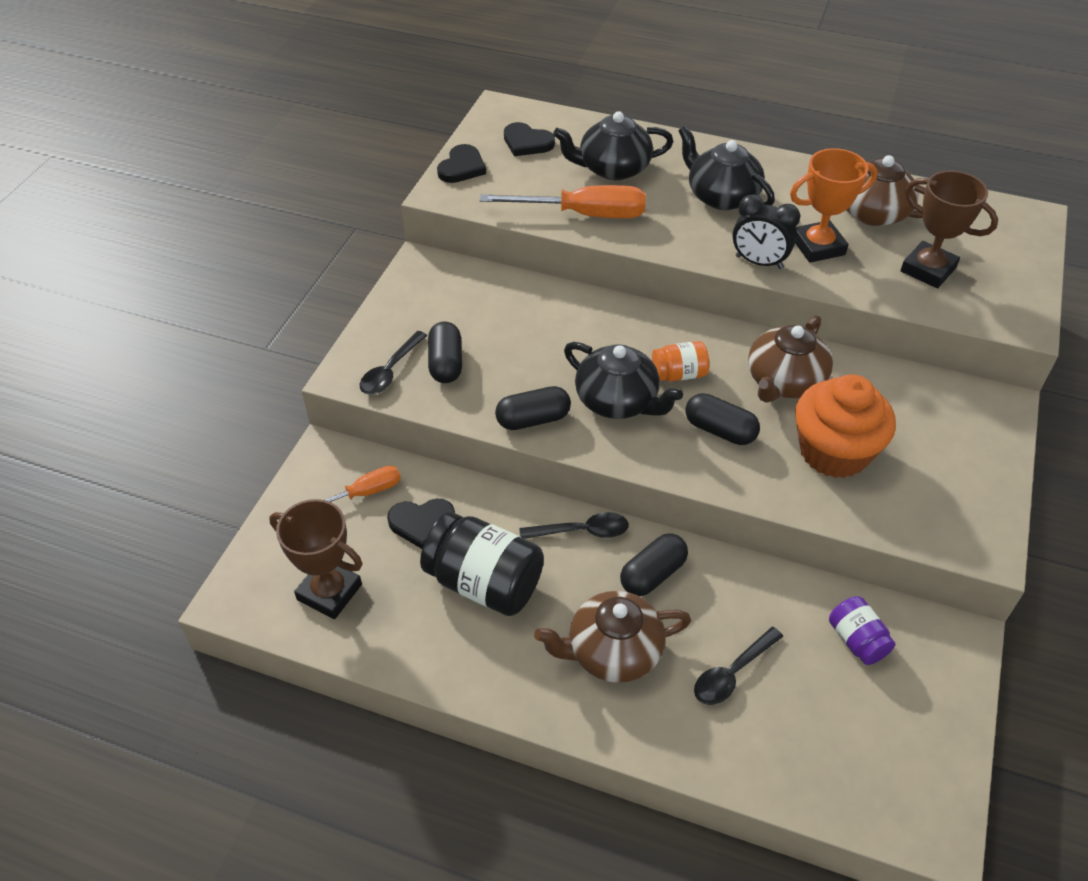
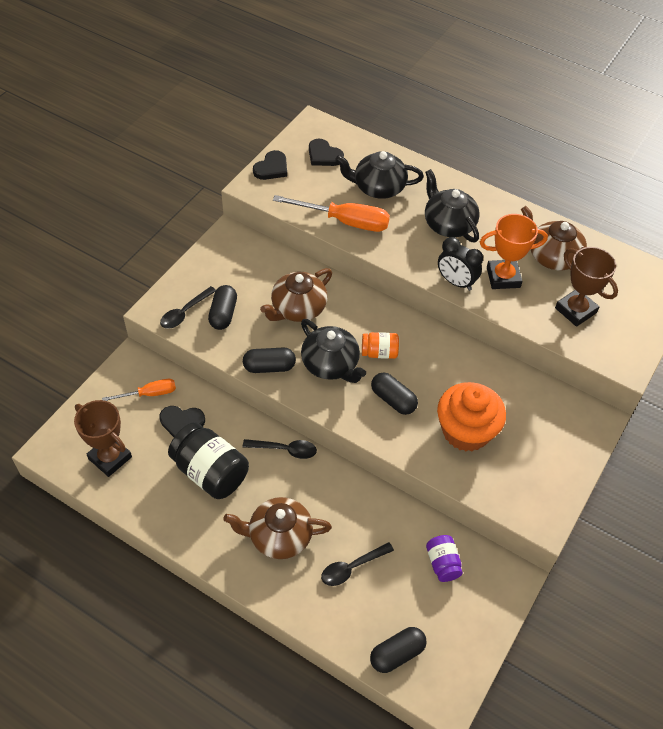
camera: 10 degrees right, 5 degrees up
(653, 574) = (322, 489): black capsule -> black capsule (397, 654)
(784, 381) = (451, 372): brown teapot -> brown teapot (298, 308)

